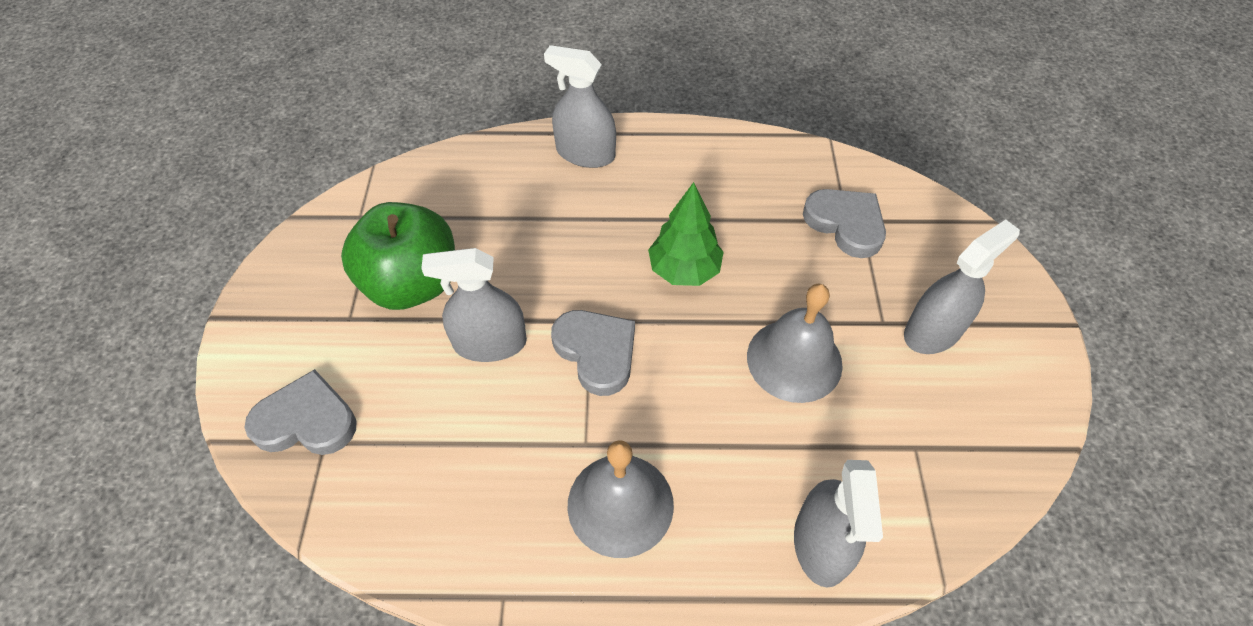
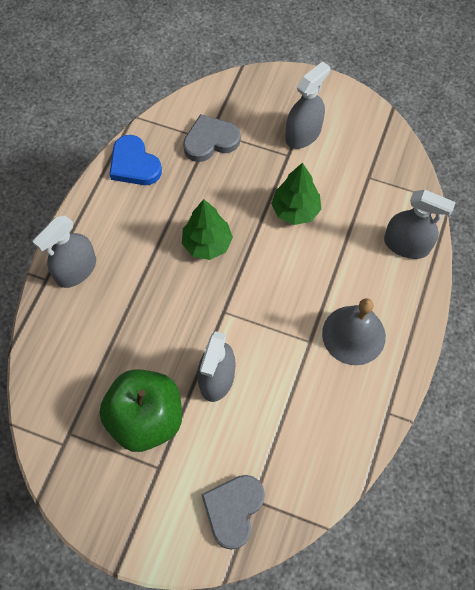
camera: 70 degrees left, 10 degrees up
(596, 352) = (249, 315): grey heart -> none
(759, 158) = (134, 164): none -> blue heart
(794, 360) = (295, 210): grey bell -> green tree
(933, 331) = (303, 134): grey spray bottle -> grey spray bottle turned 60 degrees clockwise

